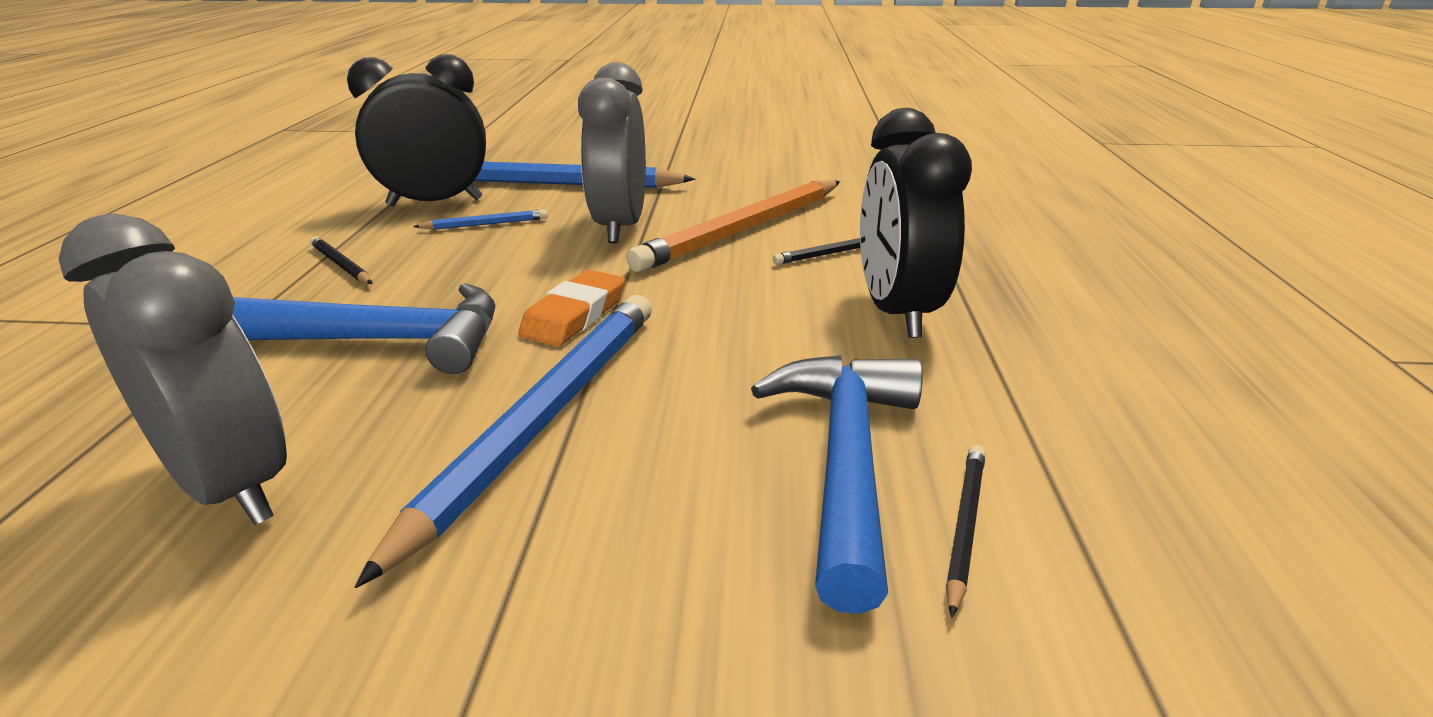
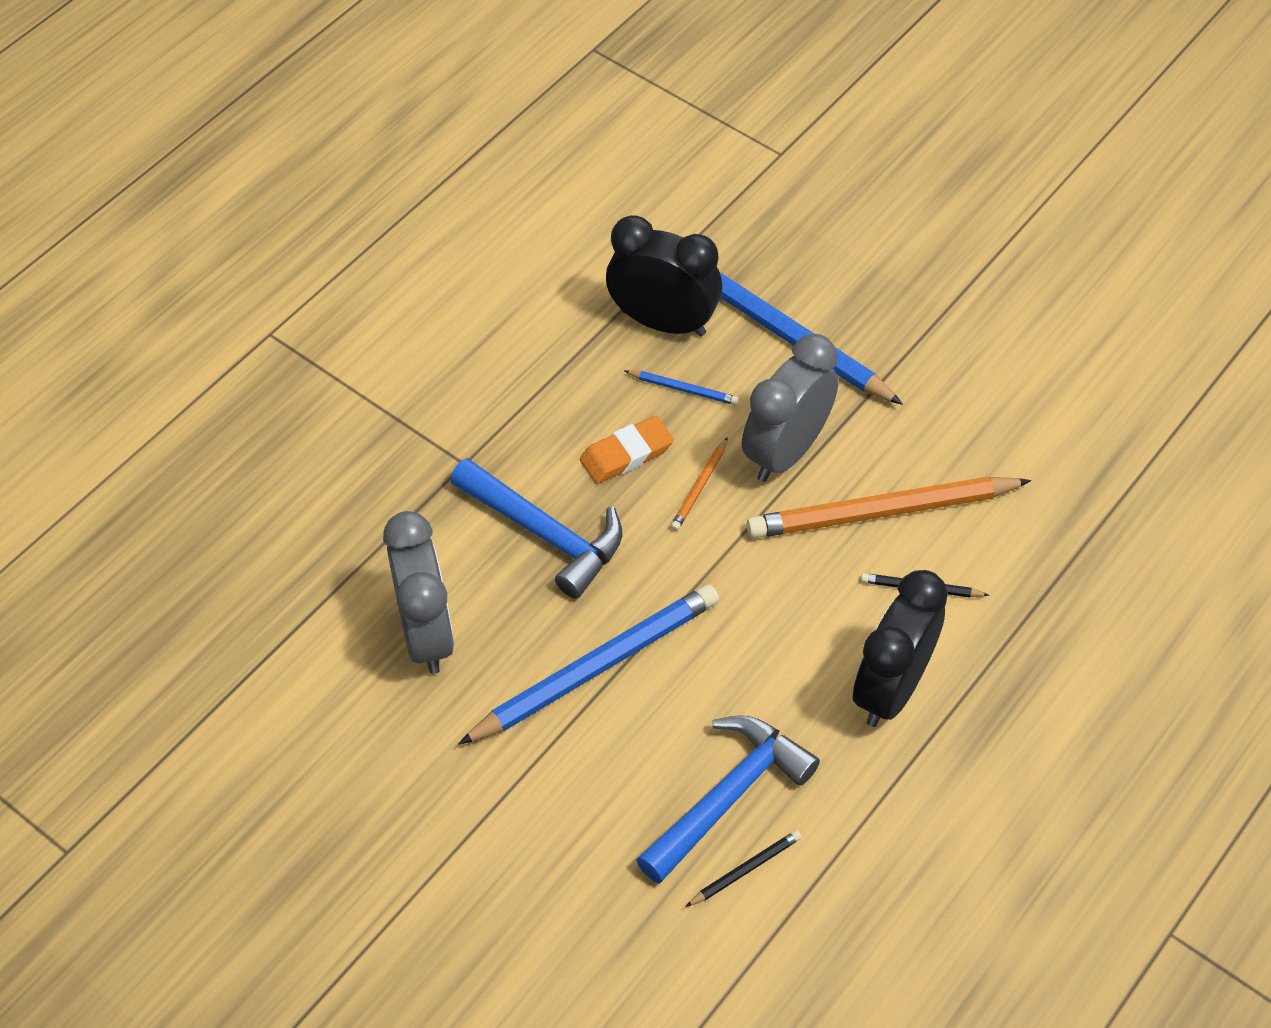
camera: 35 degrees right, 25 degrees up
(341, 265) = (552, 406): black pencil -> none
(553, 264) = (699, 487): none -> orange pencil
(574, 315) = (673, 569): orange eraser -> orange eraser (626, 454)

